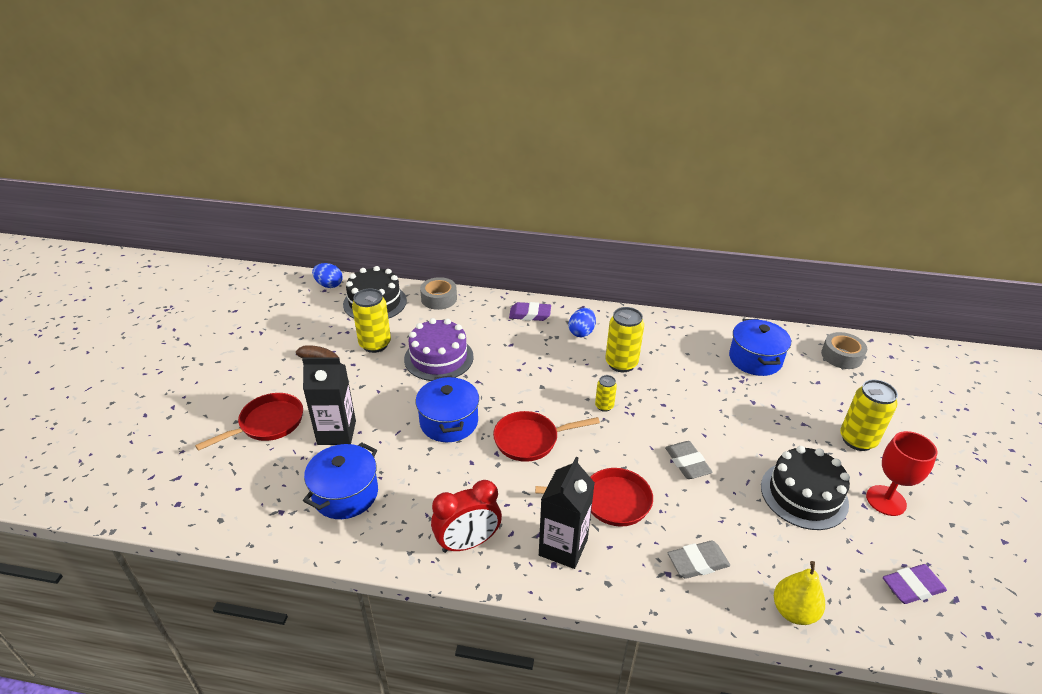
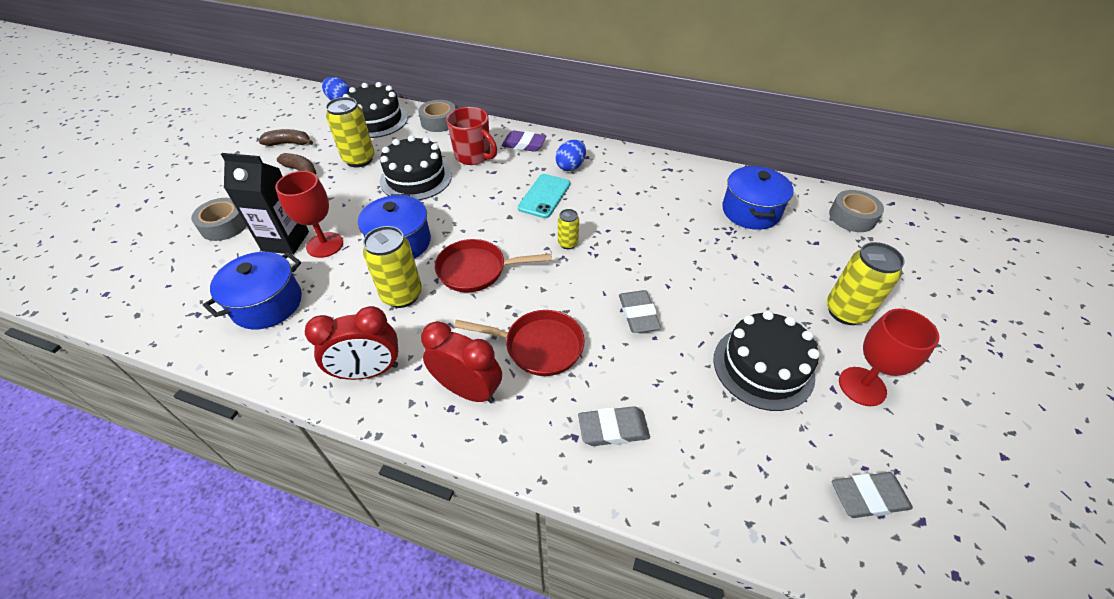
camera: 10 degrees right, 10 degrees up
(268, 424) = (224, 225): red pan -> grey tape
(296, 334) = (289, 143): none -> brown banana
(377, 432) = (325, 245): none -> red goblet
(438, 358) = (416, 178): purple cake -> black cake
(486, 331) = (474, 156): none -> red mug
(563, 547) = (468, 390): black carton -> red clock
(567, 363) = (544, 196): none -> turquoise phone
(621, 363) = (601, 201): yellow can -> yellow can (402, 295)
(793, 611) = (709, 505): yellow pear -> none
(912, 587) = (868, 497): purple eraser -> grey eraser

